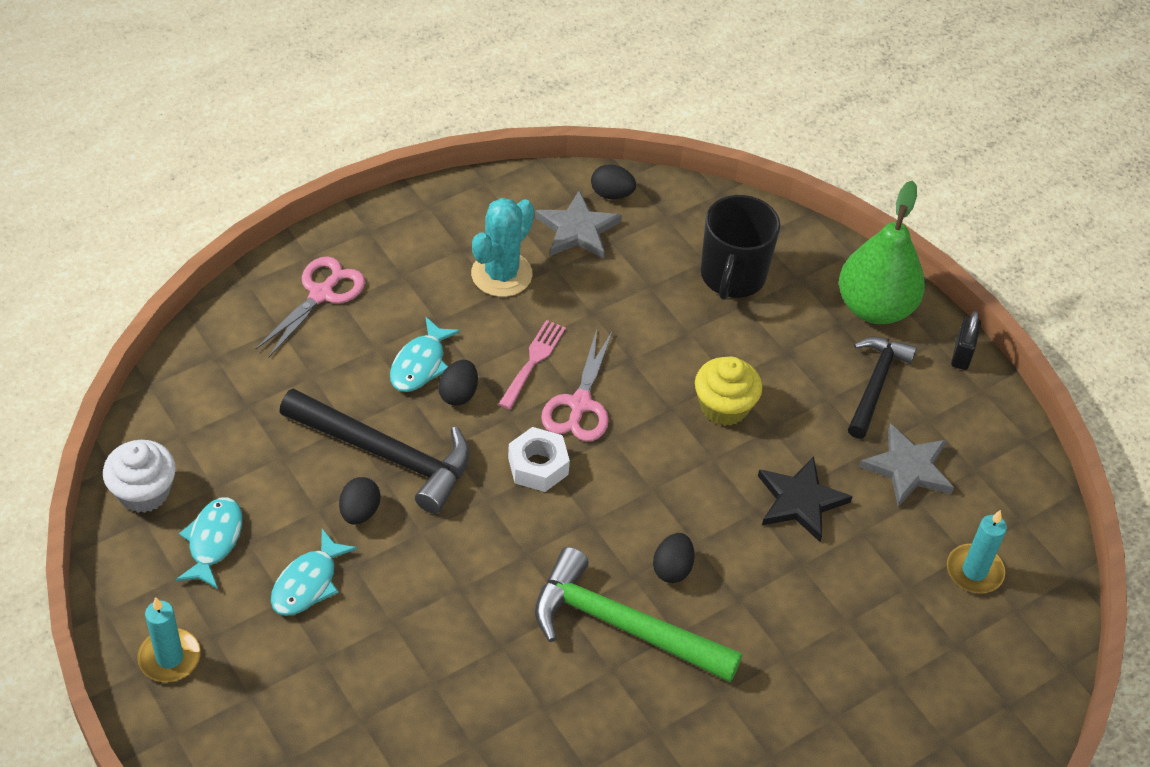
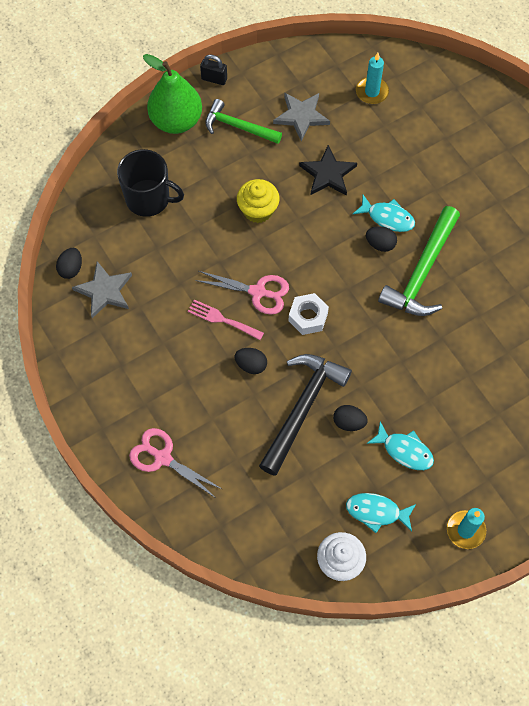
camera: 85 degrees left, 15 degrees up
(420, 364) = (226, 389): turquoise fish -> turquoise fish (387, 217)
(501, 274) = (145, 339): turquoise cactus -> none
(875, 384) = (238, 127): black hammer -> green hammer

